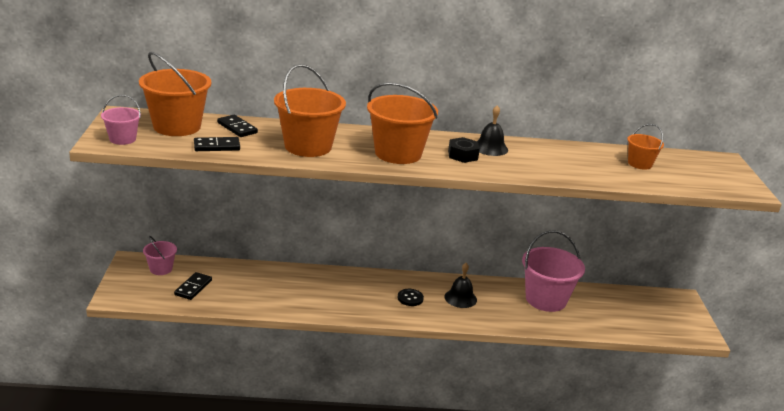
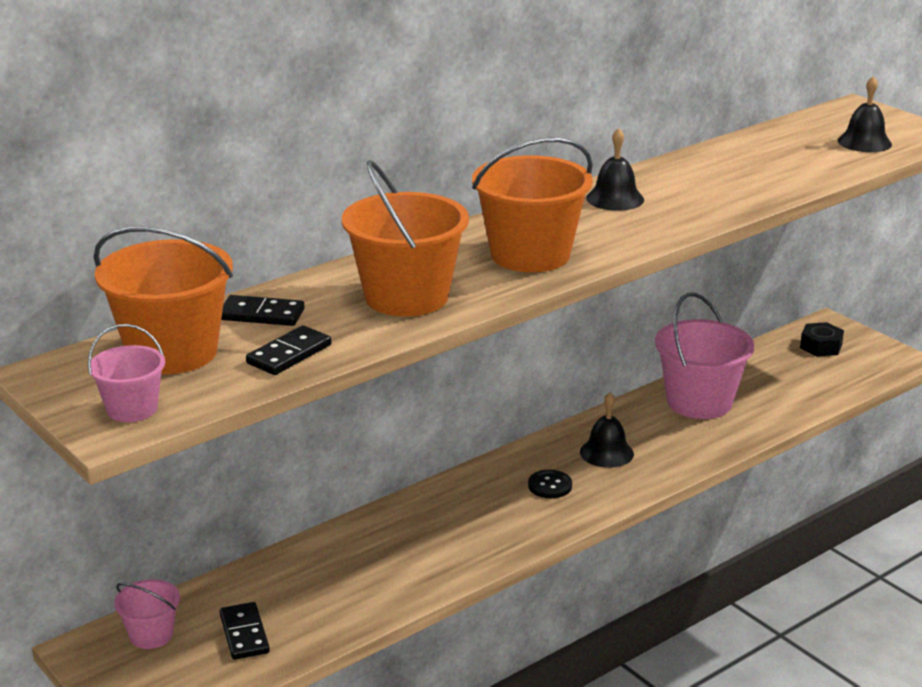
camera: 35 degrees left, 0 degrees up
(462, 155) = (604, 223): black nut -> black nut (821, 346)
(639, 164) = (792, 149): orange bucket -> none
(692, 177) = (864, 142): none -> black bell

